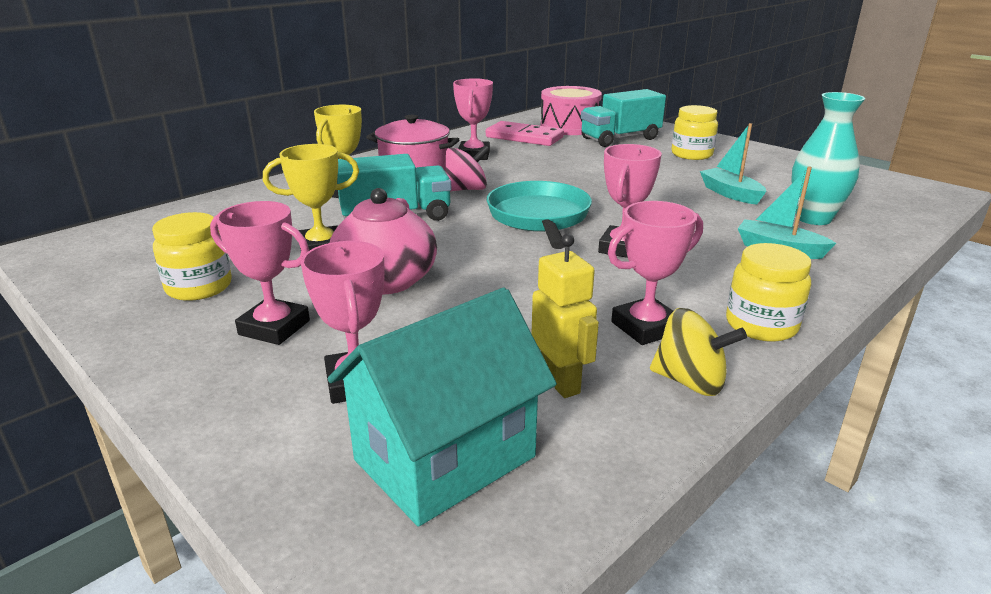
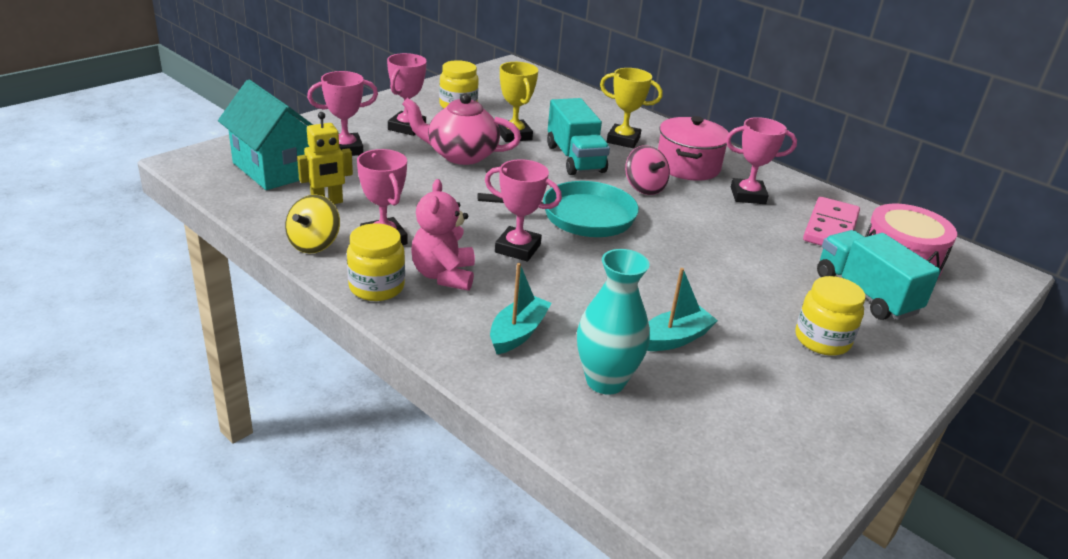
camera: 85 degrees right, 5 degrees up
(705, 286) = (444, 275): none -> pink teddy bear

